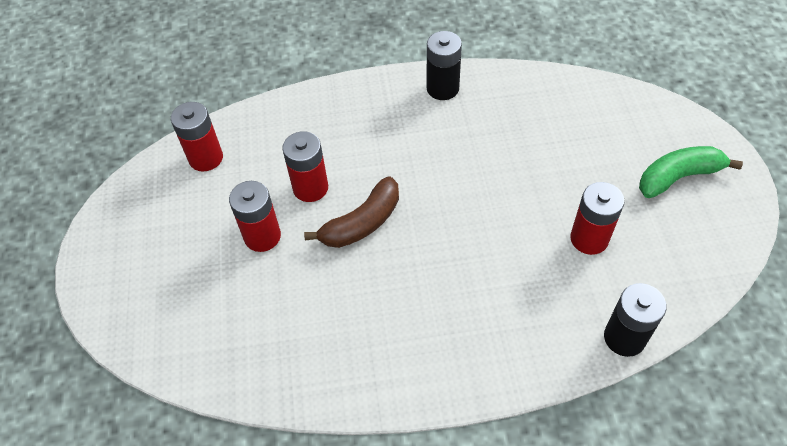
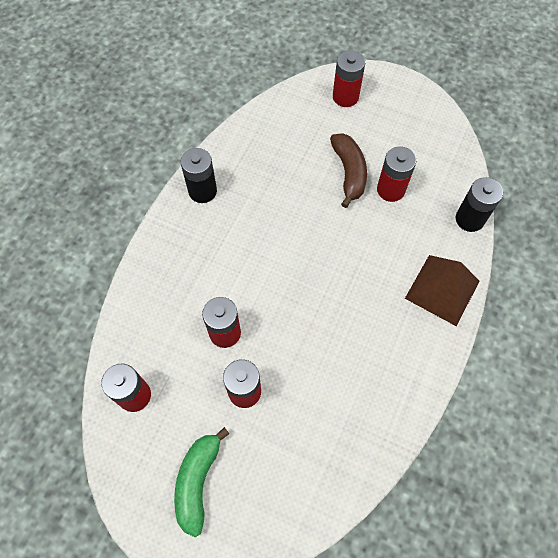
camera: 60 degrees left, 10 degrees up
(362, 223) = (282, 315): brown banana -> brown banana (349, 172)
(507, 354) = (442, 289): none -> brown pyramid
(665, 136) = (345, 97): none -> red battery
(678, 177) = (380, 112): green banana -> green banana (198, 481)

